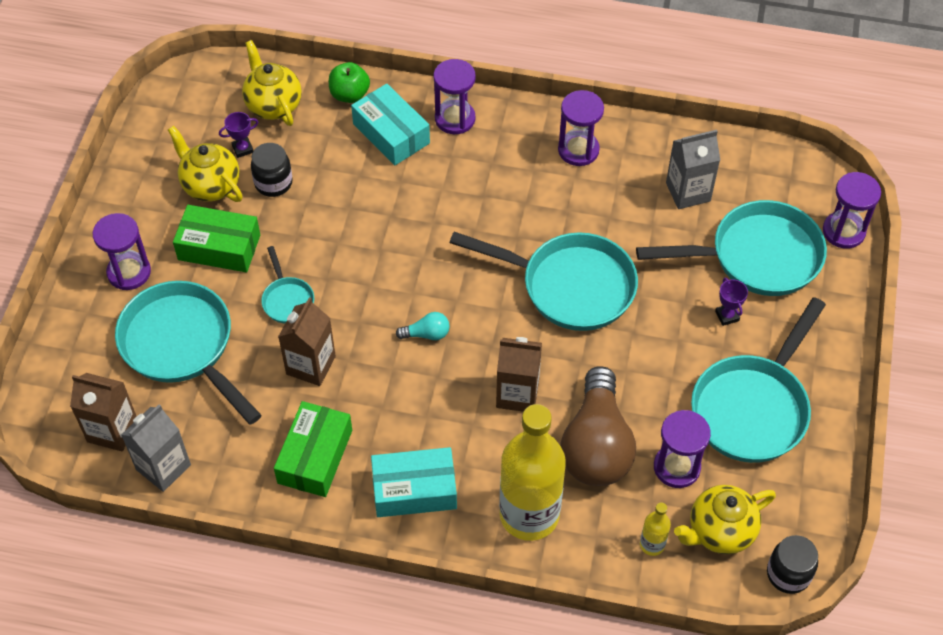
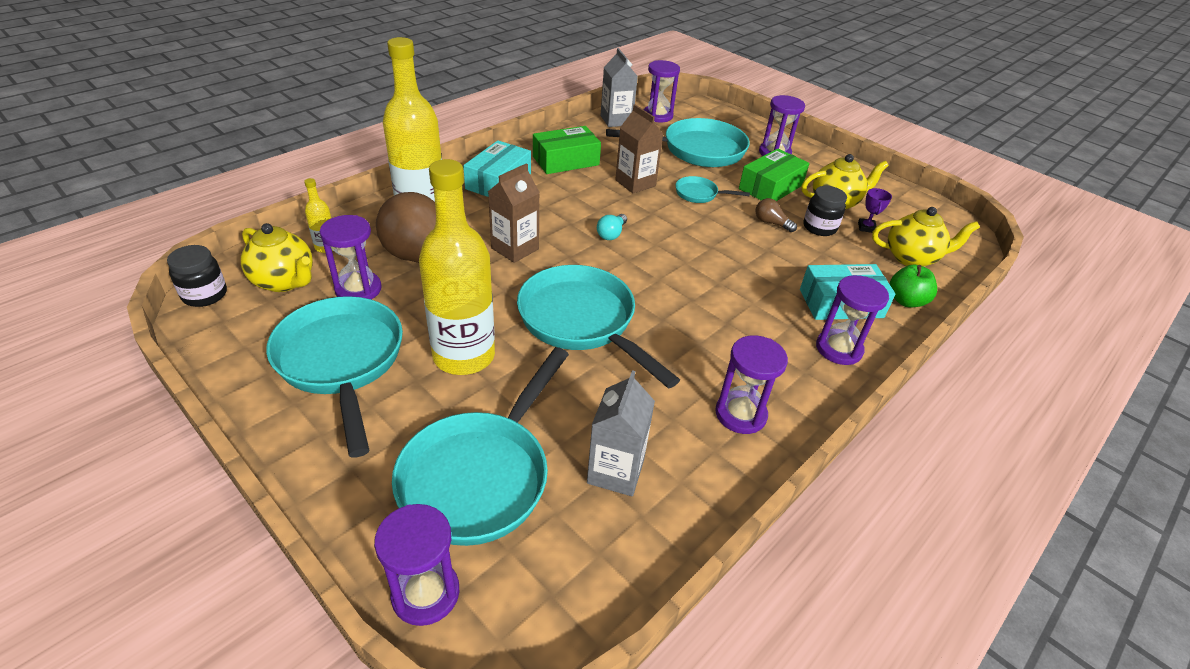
camera: 120 degrees right, 15 degrees down
(112, 430) = (657, 116): brown carton -> purple hourglass
(296, 221) = (771, 223): none -> brown light bulb
(315, 456) = (565, 161): green box -> green box turned 75 degrees counterclockwise
(569, 286) = (582, 322): turquoise pan -> turquoise pan turned 90 degrees clockwise
(675, 336) = (464, 356): none -> yellow bottle
(720, 531) = (284, 281): yellow teapot -> yellow teapot turned 120 degrees clockwise
(727, 316) = (443, 404): purple trophy -> none

